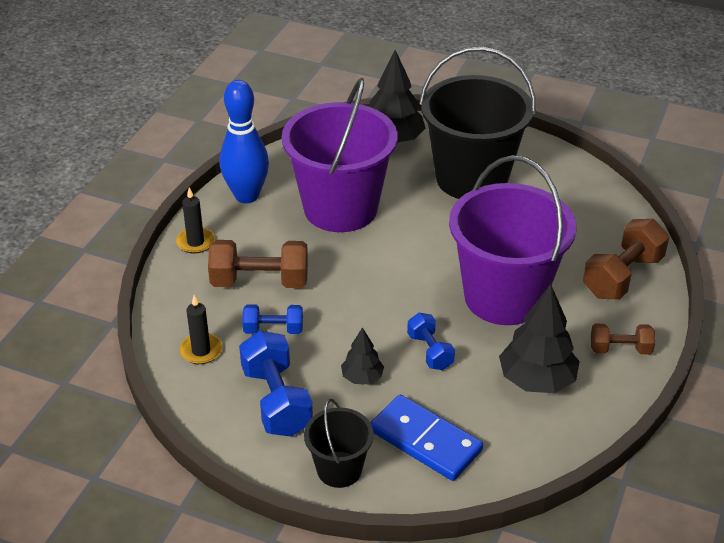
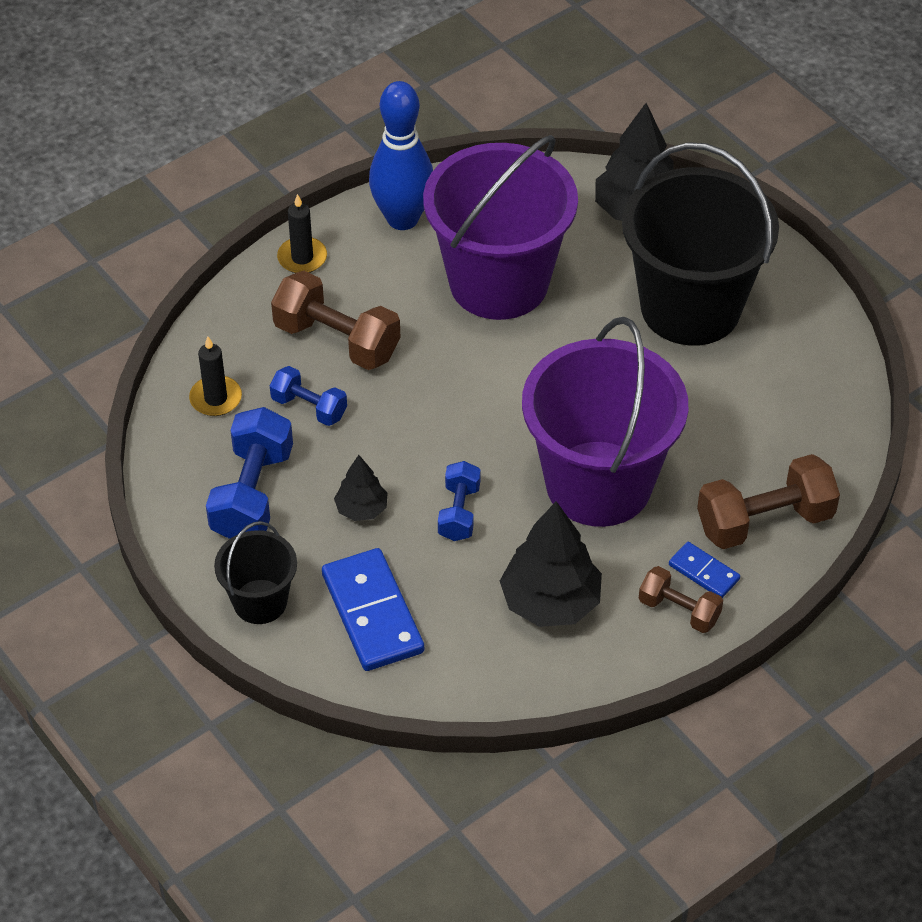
camera: 30 degrees right, 10 degrees up
(614, 320) = (704, 572): none -> blue domino

